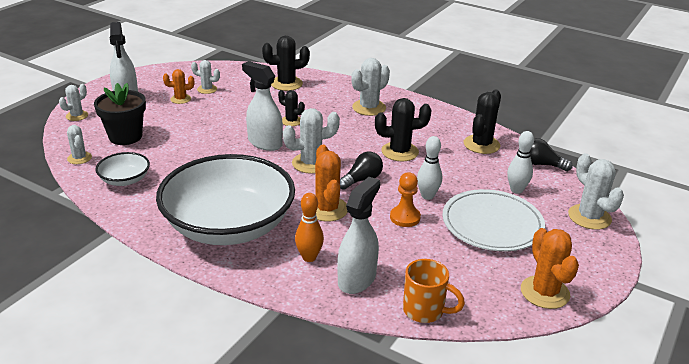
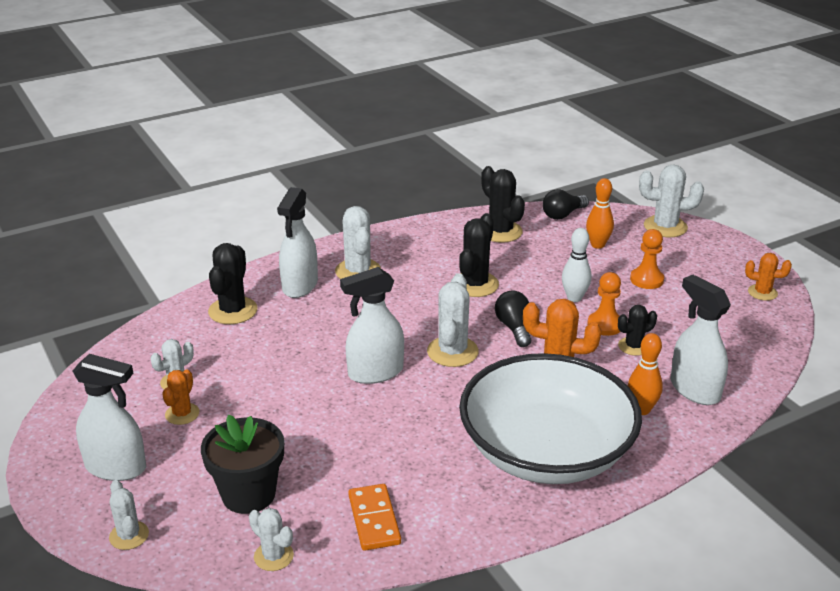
camera: 60 degrees left, 0 degrees up
(79, 158) = (273, 556): white cactus -> white cactus turned 45 degrees clockwise
(125, 180) = (374, 519): white bowl -> orange domino
(291, 121) = (338, 336): black cactus -> black cactus (633, 346)
(332, 95) = (300, 286): none -> white spray bottle
(425, 311) = (761, 365): orange mug -> none
(492, 224) = (646, 280): white plate -> orange pawn
(516, 190) = (597, 245): white bowling pin -> orange bowling pin
(545, 292) = (762, 292): orange cactus -> orange cactus, size x0.61

